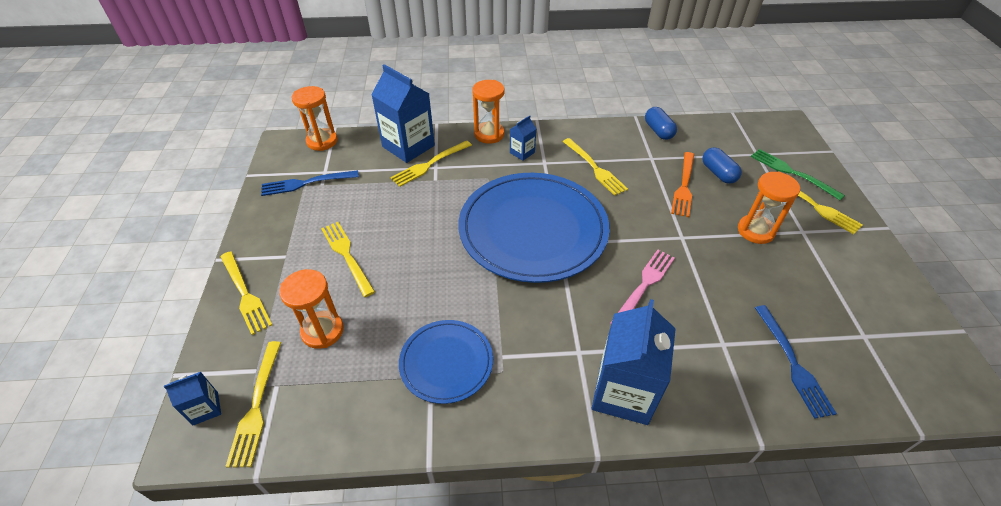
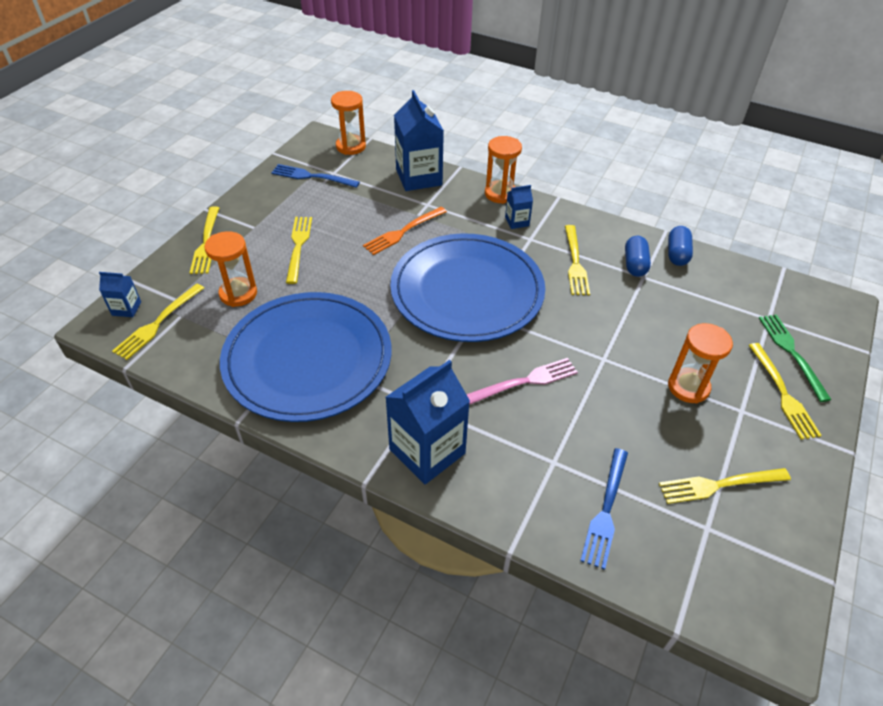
camera: 30 degrees right, 0 degrees up
(429, 164) = (424, 200): yellow fork -> yellow fork (719, 485)
(446, 362) = (308, 359): blue plate -> blue plate, size x1.94
(684, 186) = (652, 316): orange fork -> orange fork (403, 232)
(718, 173) = (703, 319): blue capsule -> blue capsule (635, 264)

